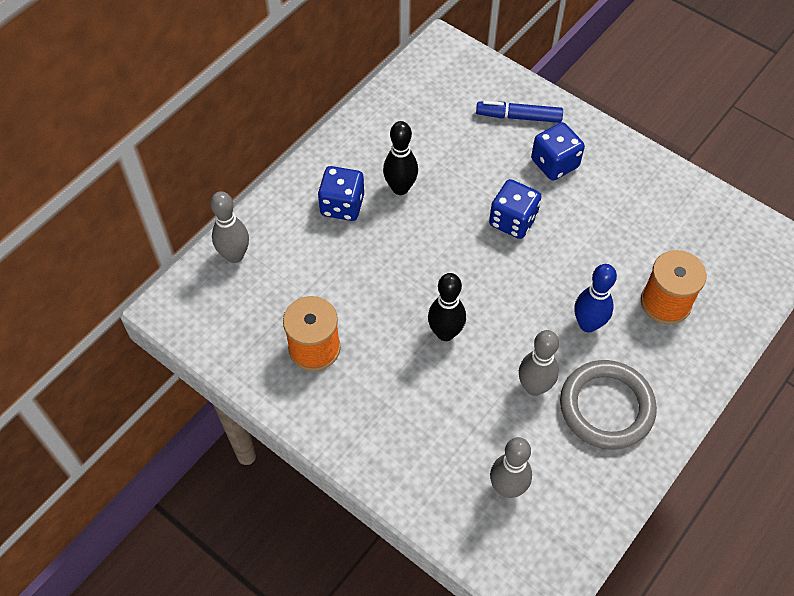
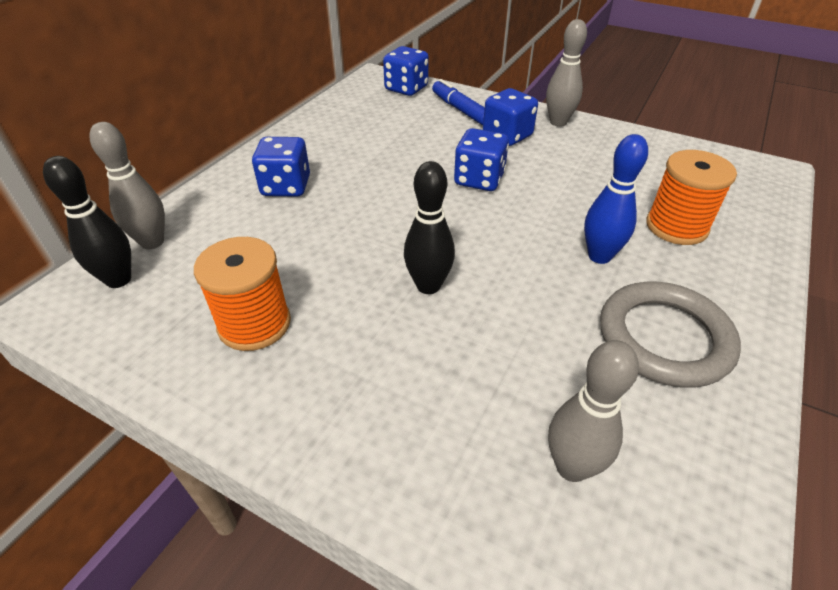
camera: 10 degrees left, 15 degrees down
(400, 188) = (350, 167): black bowling pin -> black bowling pin (118, 280)
(470, 73) = (406, 88): none -> blue dice
(519, 117) = (460, 110): blue marker -> blue marker turned 60 degrees clockwise
(534, 387) = (561, 328): grey bowling pin -> grey bowling pin (558, 122)

